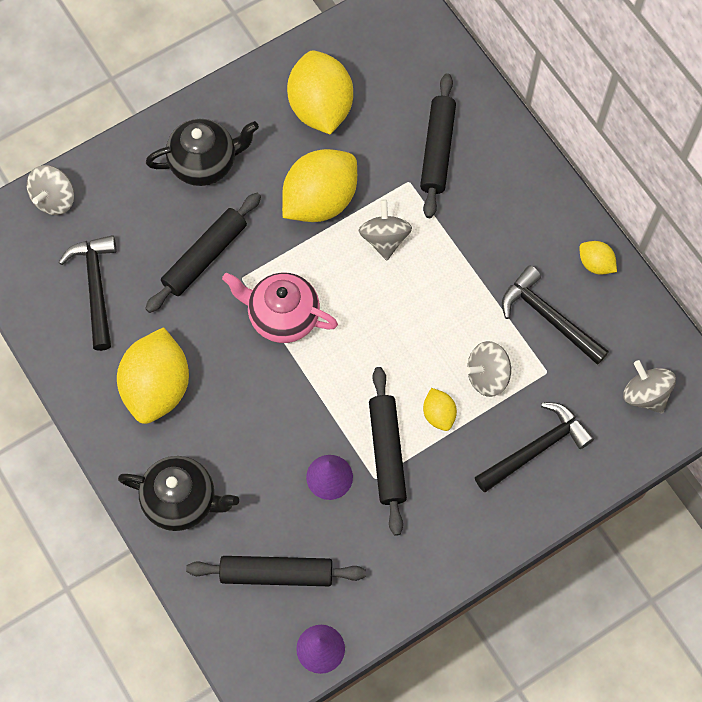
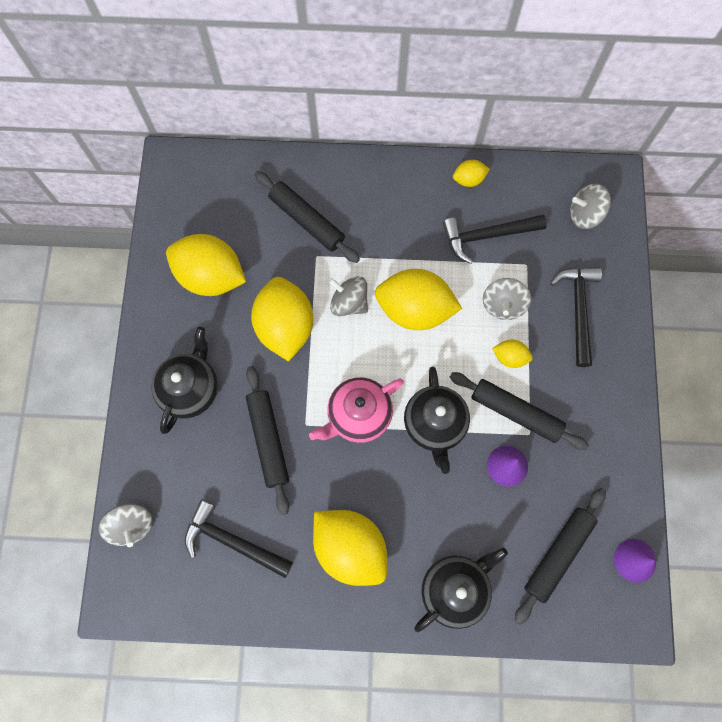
camera: 55 degrees left, 5 degrees up
(322, 388) = (434, 425): none -> black teapot
(421, 300) = (414, 310): none -> yellow lemon

